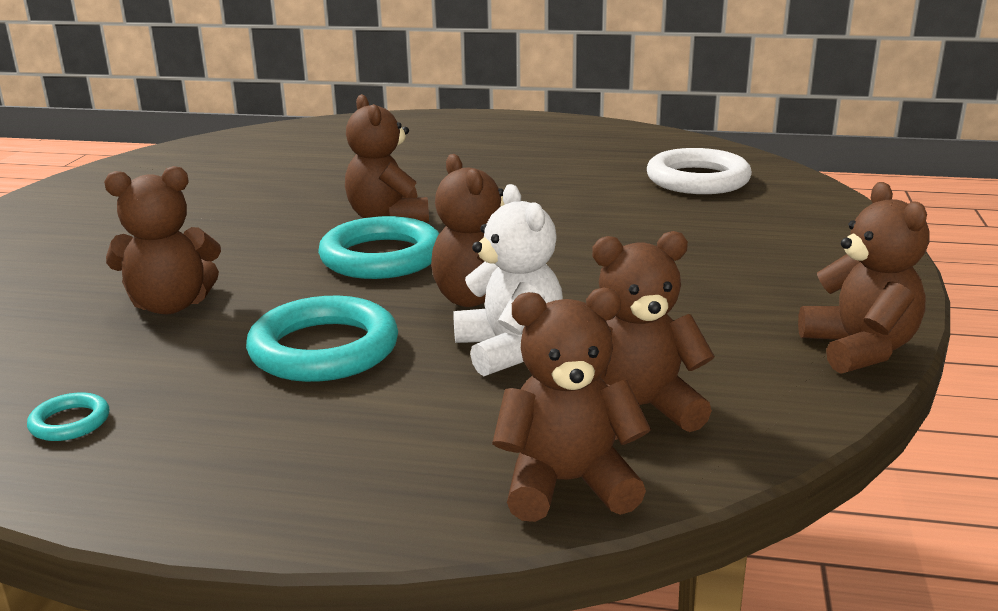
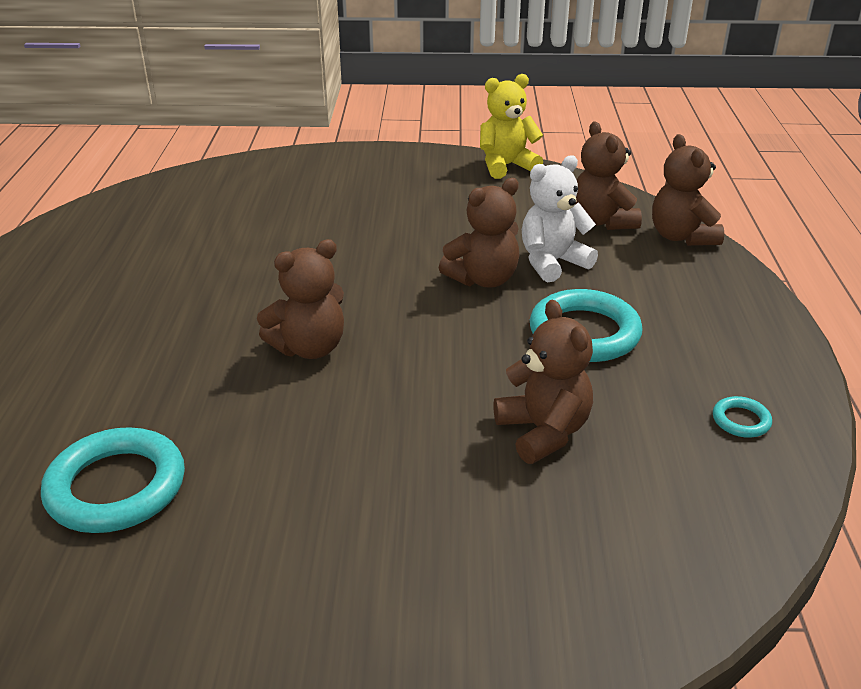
camera: 100 degrees left, 10 degrees up
(381, 257) = (409, 335): turquoise ring -> turquoise ring (116, 487)
(698, 180) = (213, 204): white ring -> none
(859, 349) = (506, 166): brown teddy bear -> yellow teddy bear

